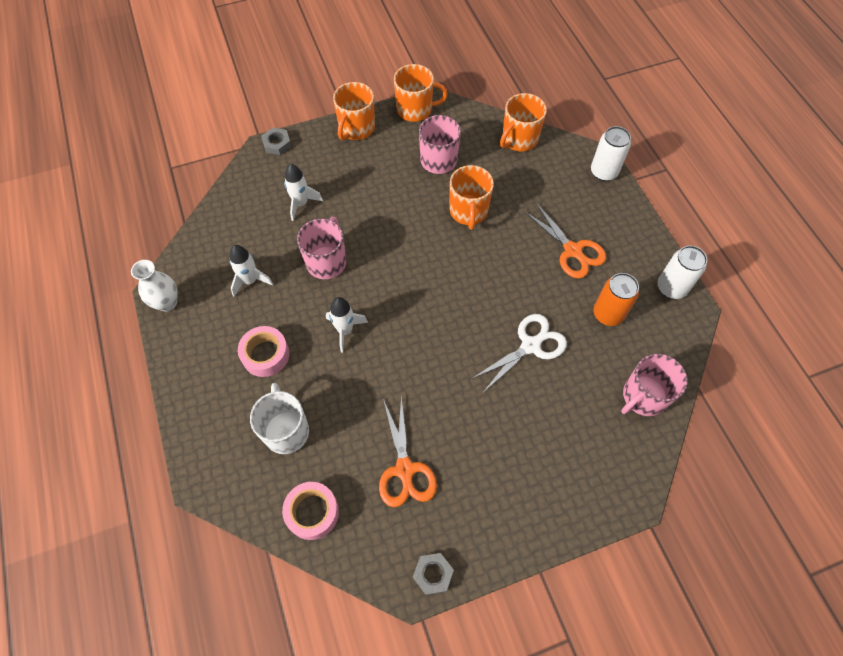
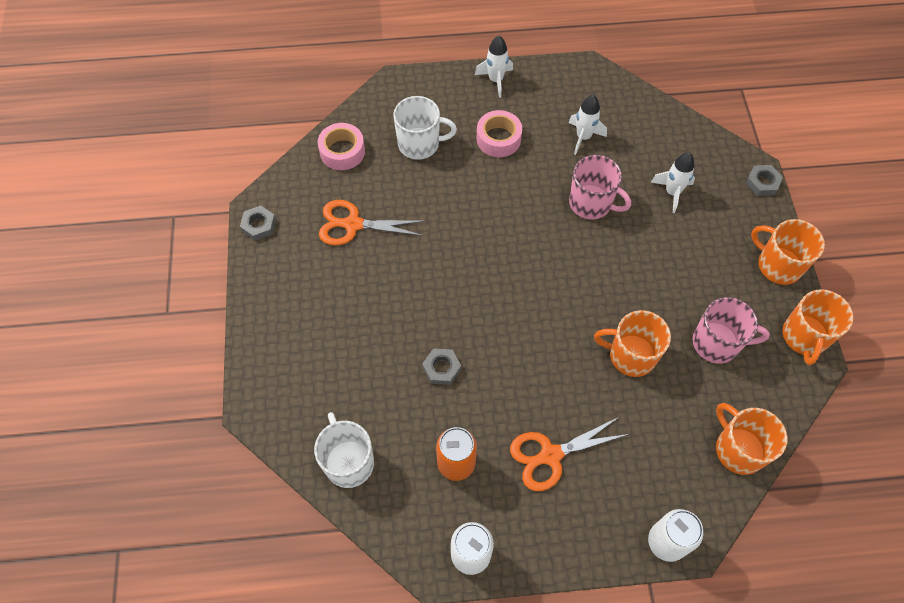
camera: 105 degrees right, 0 degrees up
(167, 303) = (573, 73): white vase -> none
(345, 330) = (507, 205): white rocket -> white rocket (495, 80)
(531, 345) = (442, 368): white scissors -> grey nut
(643, 396) = (348, 462): pink mug -> white mug

